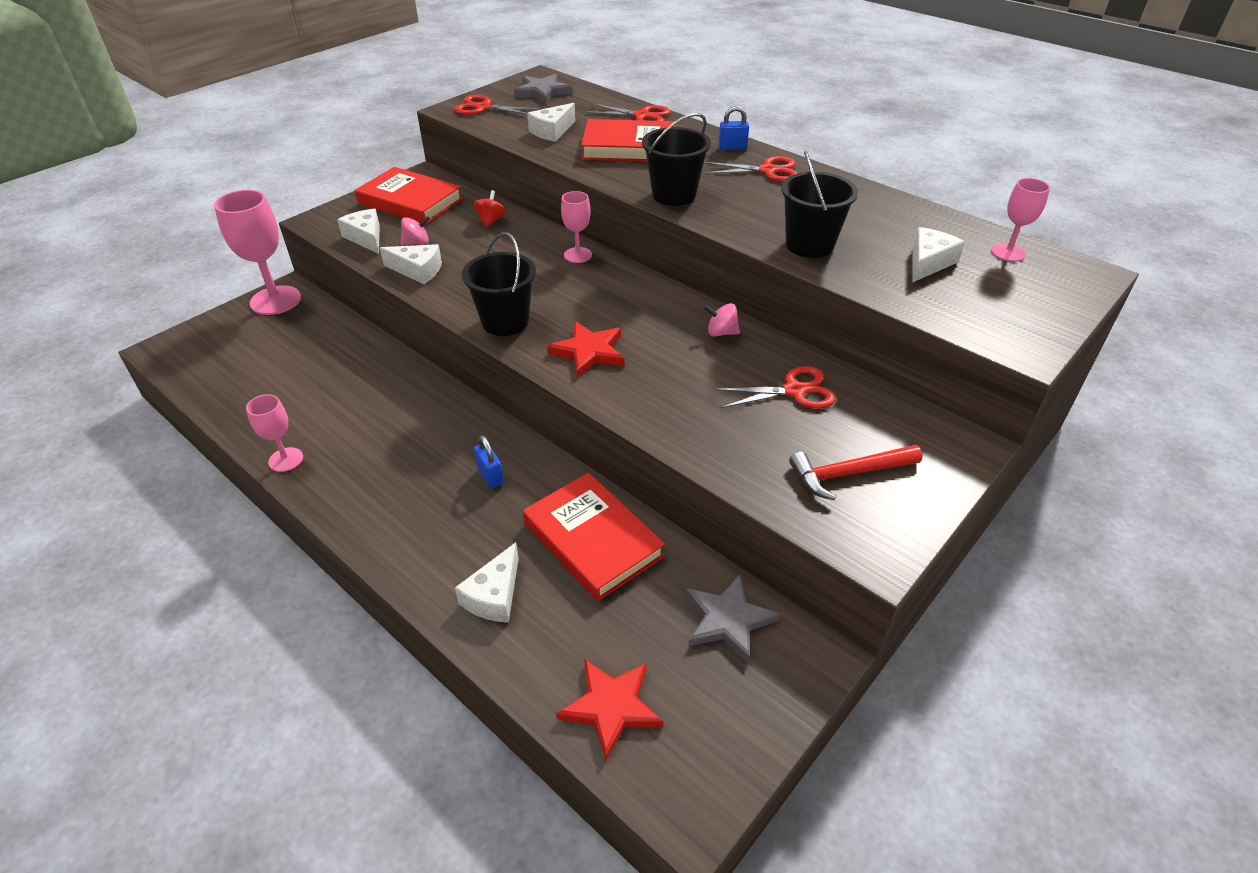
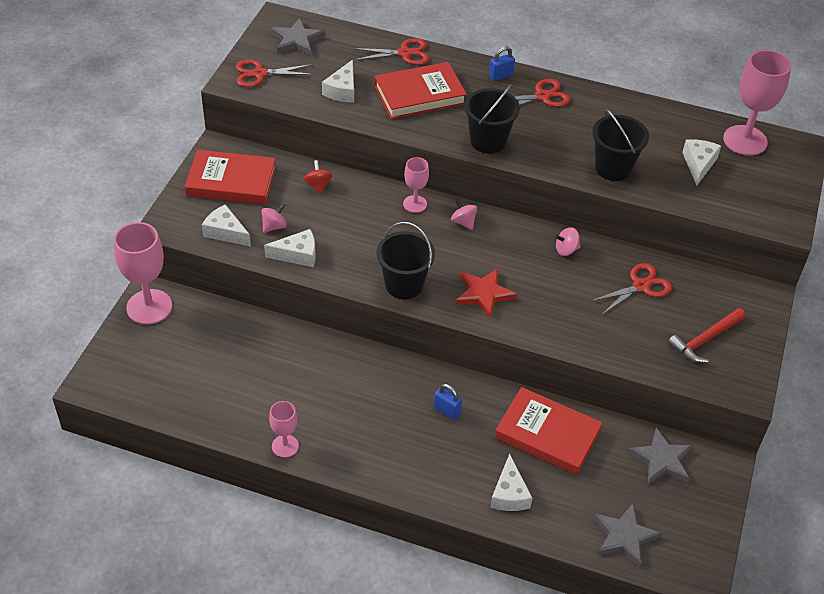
camera: 25 degrees left, 5 degrees up
(611, 707) = (624, 536): red star -> grey star
(618, 281) = (463, 222): none -> pink spinning top
(1008, 252) = (745, 140): pink goblet -> pink goblet, size x1.83

